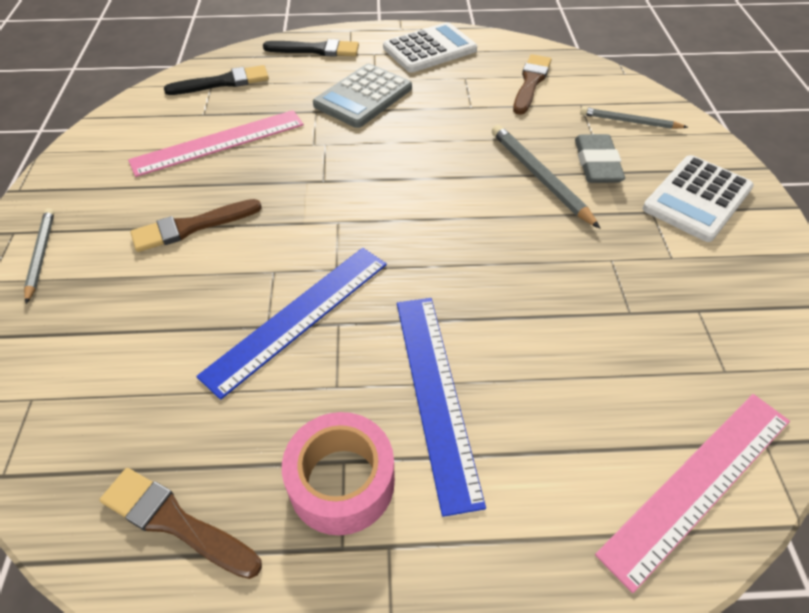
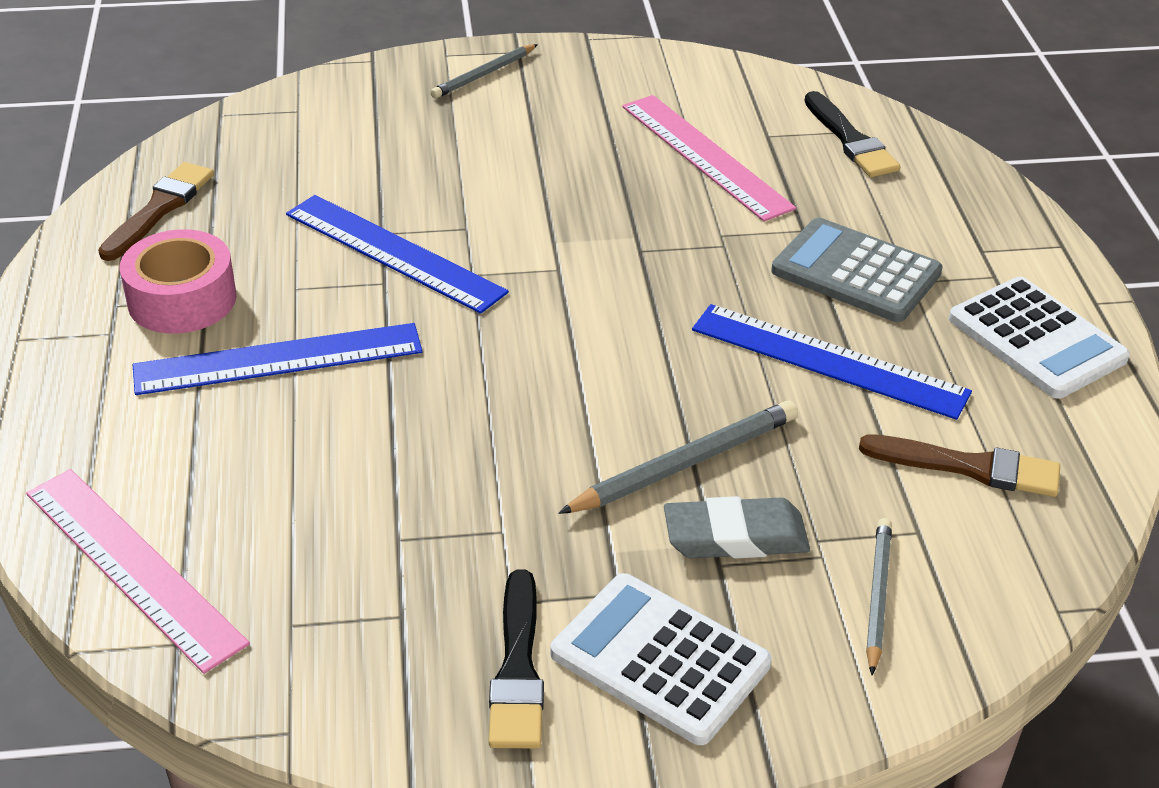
camera: 85 degrees right, 10 degrees down
(41, 255) = (484, 75): grey pencil -> grey pencil turned 150 degrees clockwise
(191, 227) = (537, 160): brown brush -> none
(316, 50) = (978, 215): black brush -> black brush (517, 669)
(445, 115) = (829, 360): none -> blue ruler

